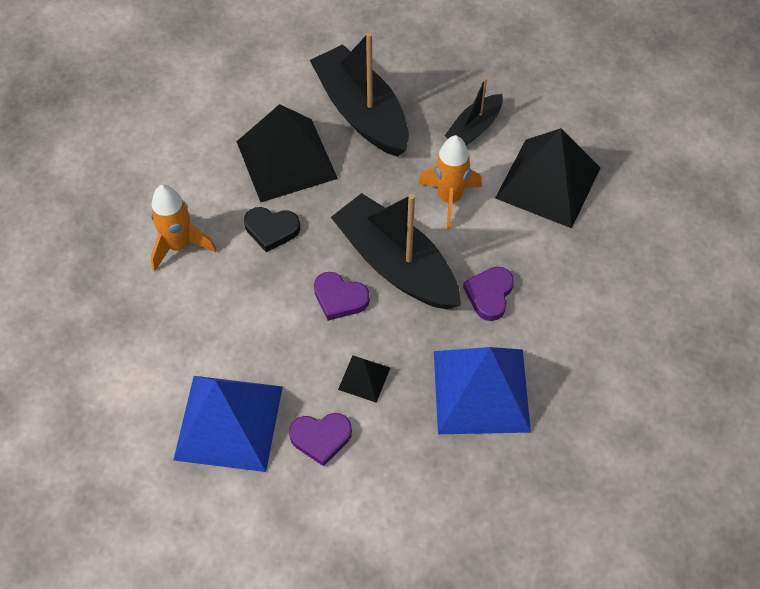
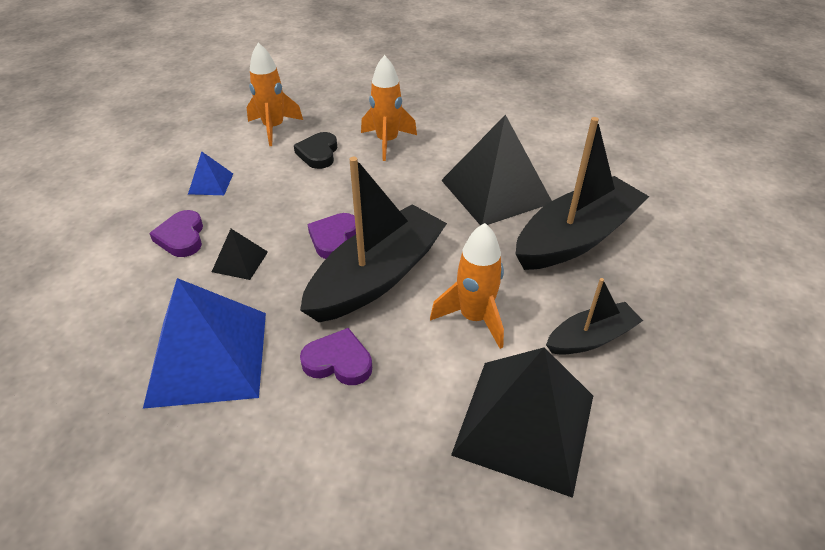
camera: 85 degrees right, 15 degrees down
(123, 364) = (274, 128): none -> orange rocket
(229, 422) = (211, 183): blue pyramid -> blue pyramid, size x0.45
(271, 229) = (411, 189): black heart -> black heart (318, 153)
(474, 128) = (591, 338): black boat -> black boat turned 120 degrees clockwise

